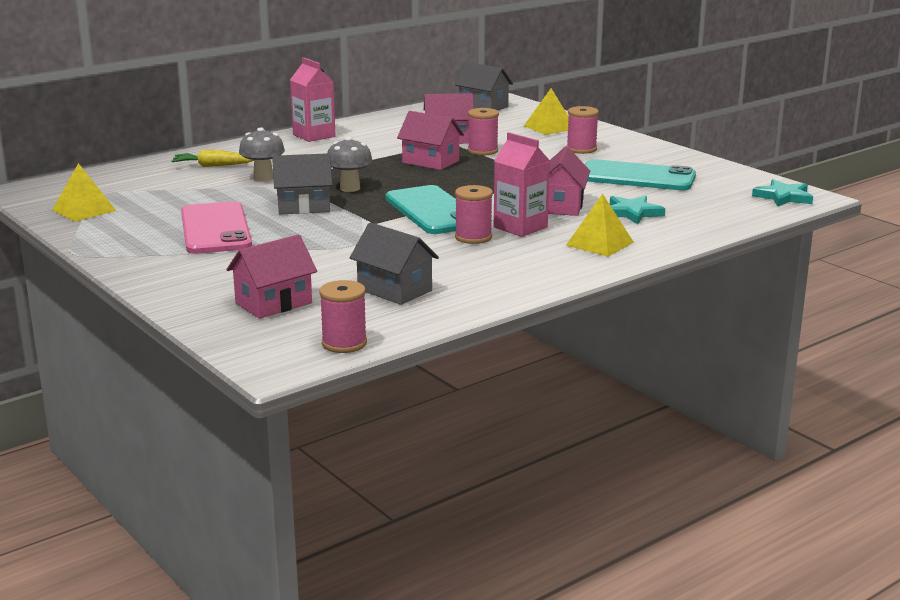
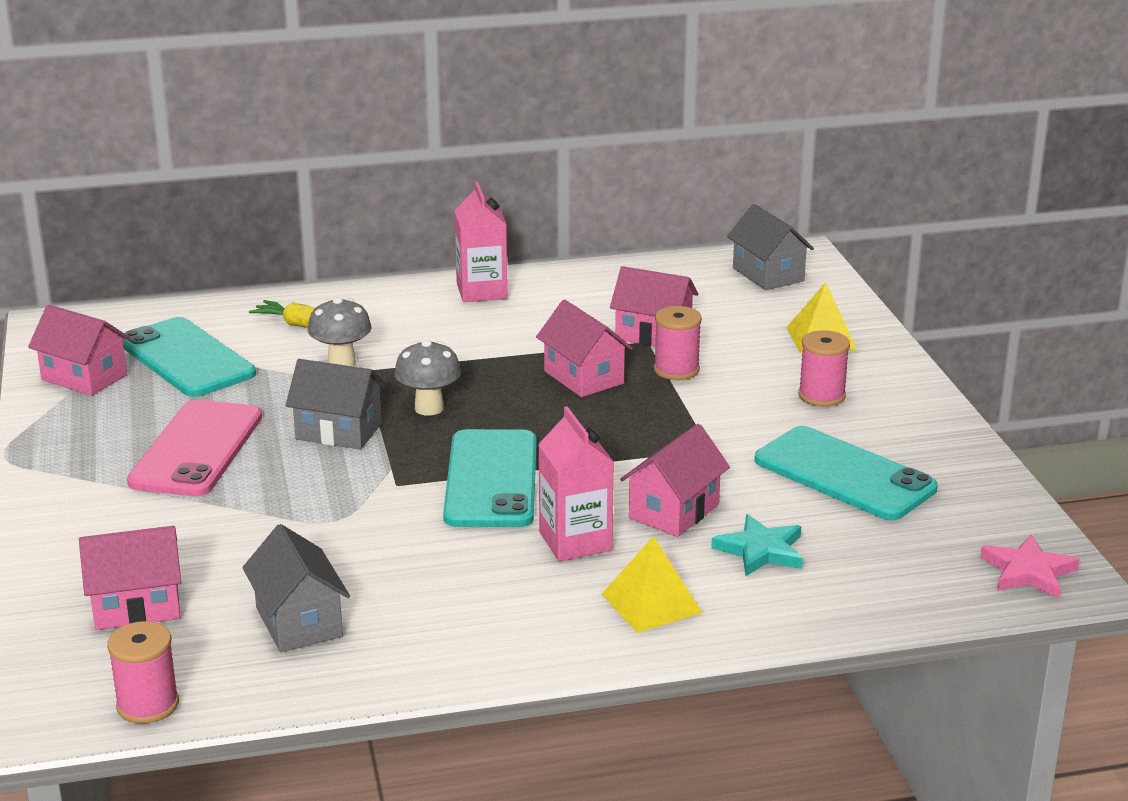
camera: 25 degrees right, 5 degrees up
(84, 210) = (84, 377): yellow pyramid -> pink house
(149, 191) = (186, 359): none -> turquoise phone
(473, 237) = (494, 546): pink spool -> none
(783, 197) = (1028, 572): turquoise star -> pink star

